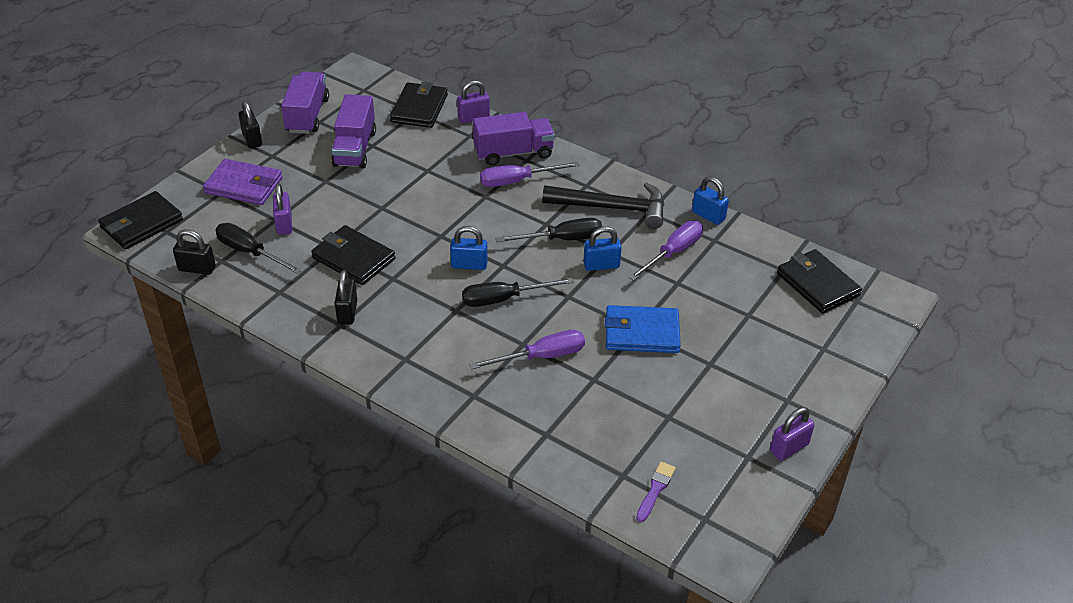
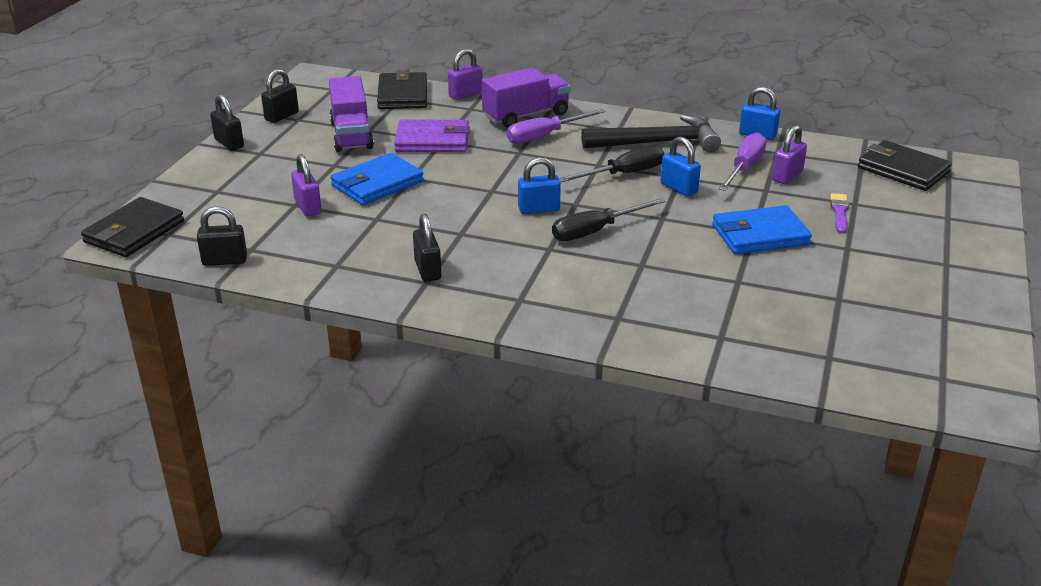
camera: 15 degrees left, 10 degrees down
(244, 185) = (241, 182): purple wallet -> purple wallet (432, 141)
(250, 252) = (281, 237): black screwdriver -> none
(307, 115) = (282, 116): purple truck -> black padlock
(350, 209) = (377, 184): none -> blue wallet
(353, 258) = (406, 223): black wallet -> none
(541, 357) = (669, 272): purple screwdriver -> none
(601, 265) = (679, 188): blue padlock -> blue padlock turned 75 degrees clockwise
(655, 490) = (873, 363): purple brush -> purple brush (839, 212)
(789, 448) = (979, 302): purple padlock -> purple padlock (787, 176)

